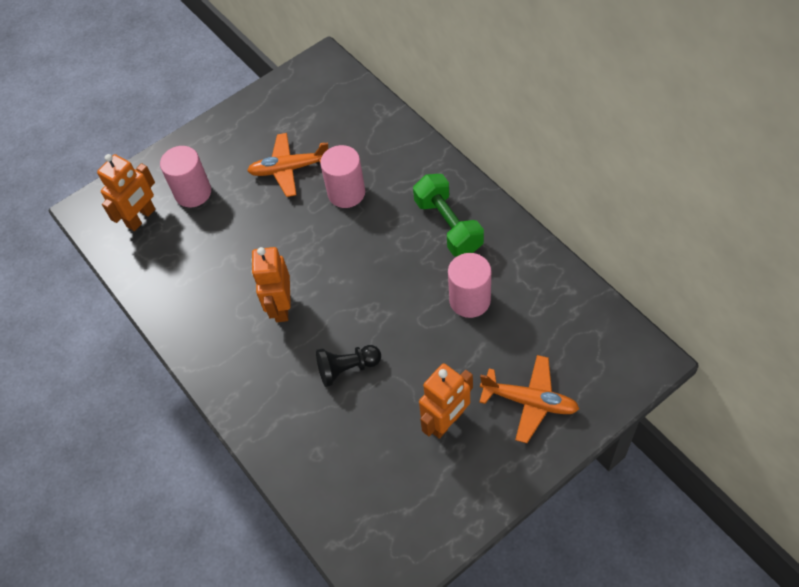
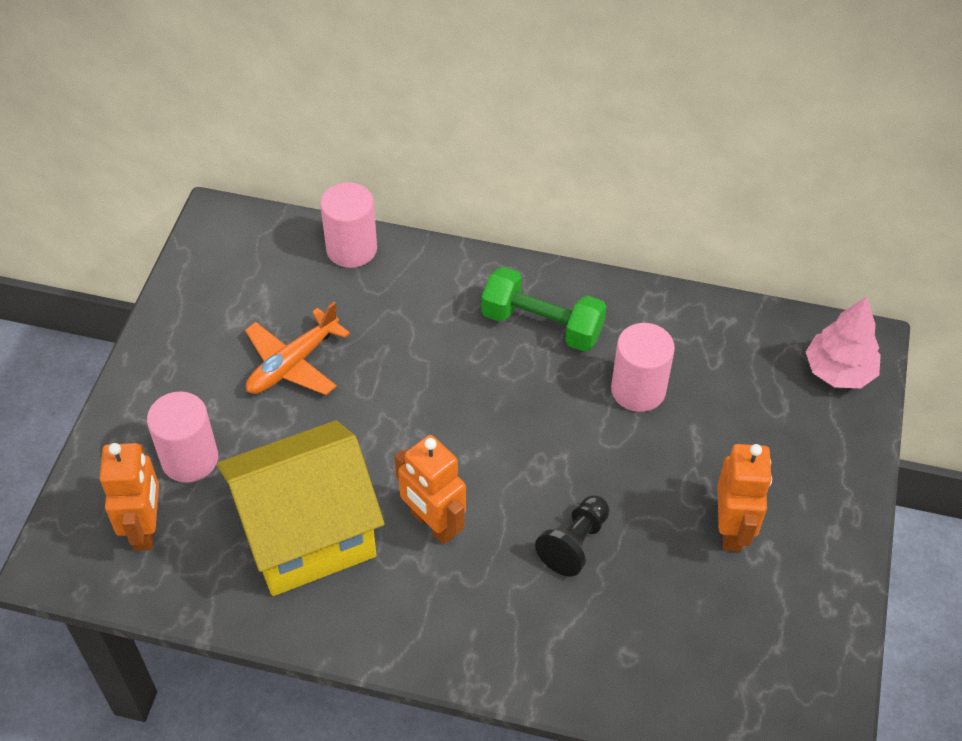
camera: 45 degrees left, 5 degrees down
(213, 271) = (307, 535): none -> yellow house
(346, 193) = (390, 353): pink cylinder -> pink cylinder (351, 249)
(530, 401) = (793, 455): orange plane -> none
(613, 367) = (839, 371): none -> pink tree

